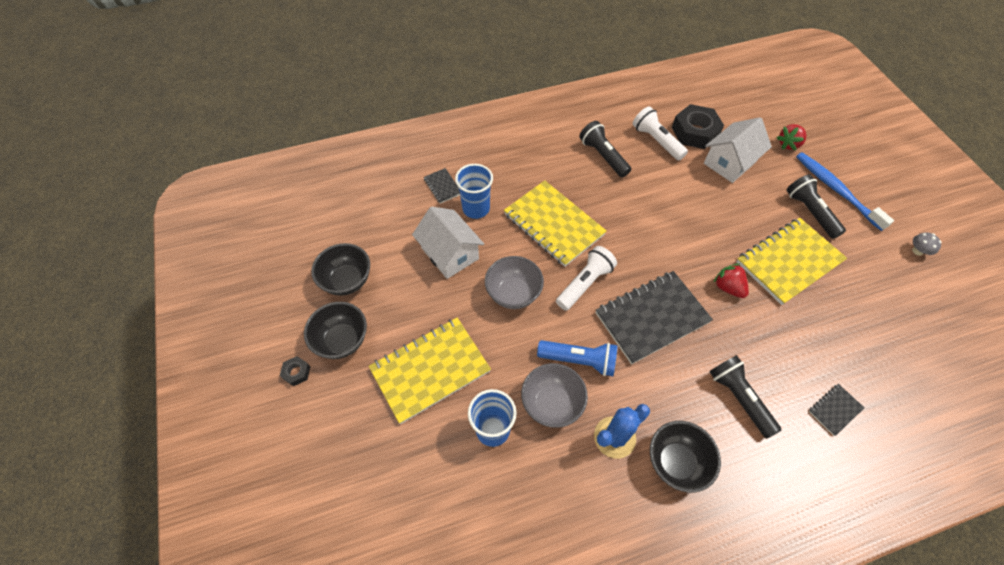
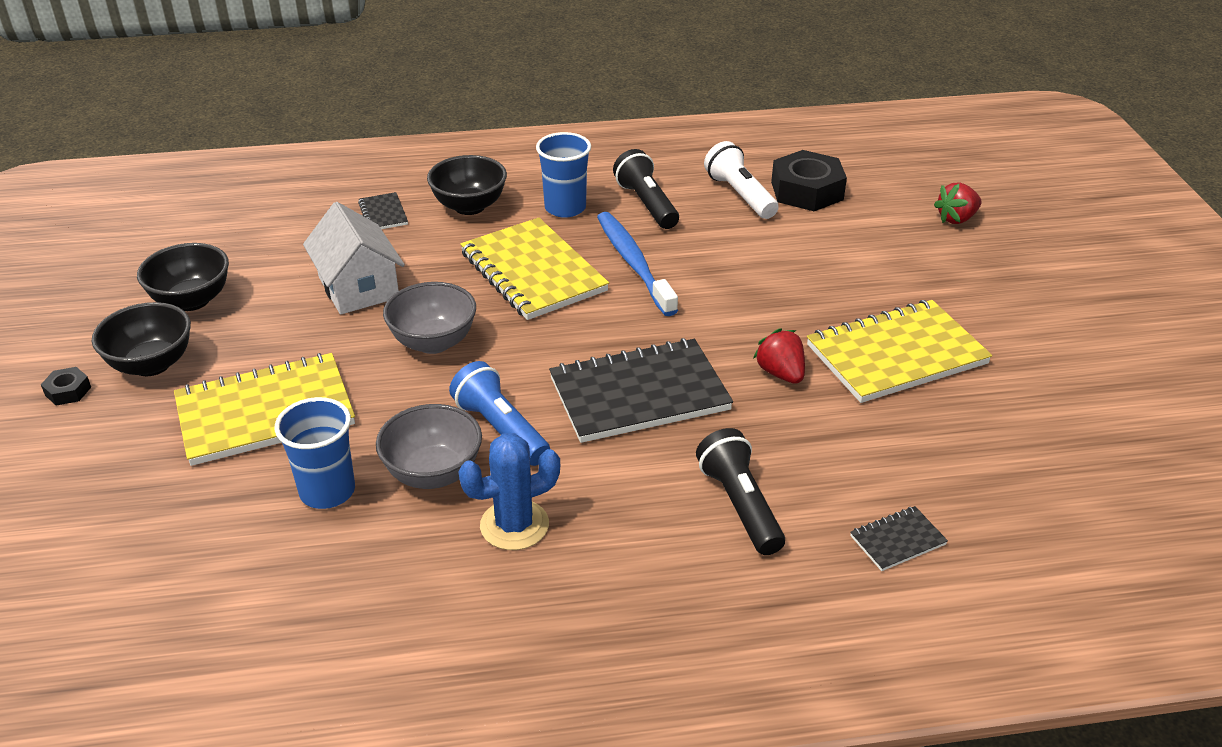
camera: 10 degrees right, 20 degrees down
(476, 208) = (422, 242): blue cup -> blue cup (565, 208)
(579, 360) = (500, 429): blue flashlight -> blue flashlight turned 150 degrees counterclockwise
(584, 283) = (550, 343): white flashlight -> none
(676, 462) = (600, 568): black bowl -> black bowl (469, 206)
(729, 162) = (848, 230): white house -> none
(809, 212) = (958, 300): black flashlight -> none
(836, 190) = (1015, 279): blue toothbrush -> blue toothbrush (633, 263)
(917, 251) = (1126, 366): grey mushroom -> none

